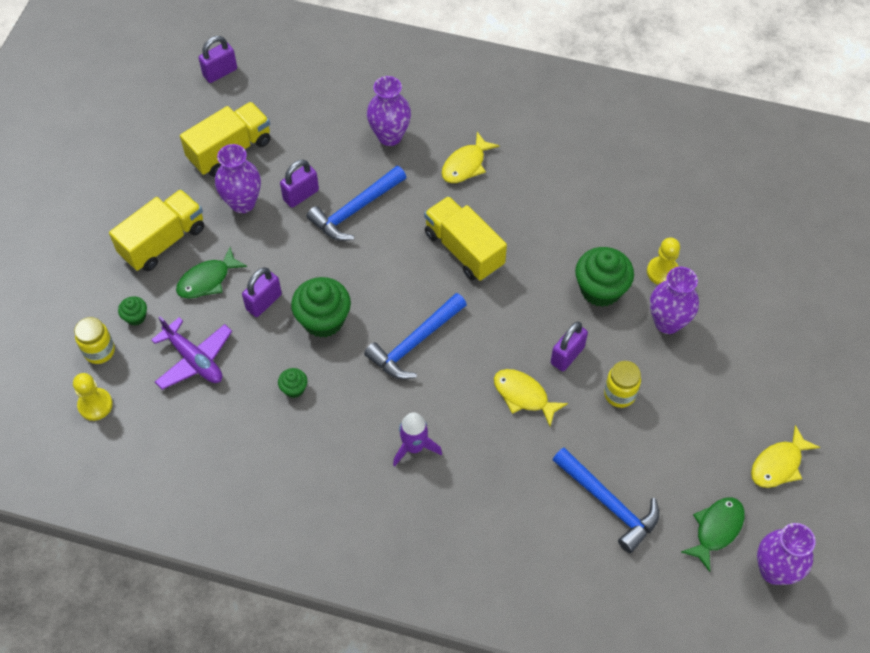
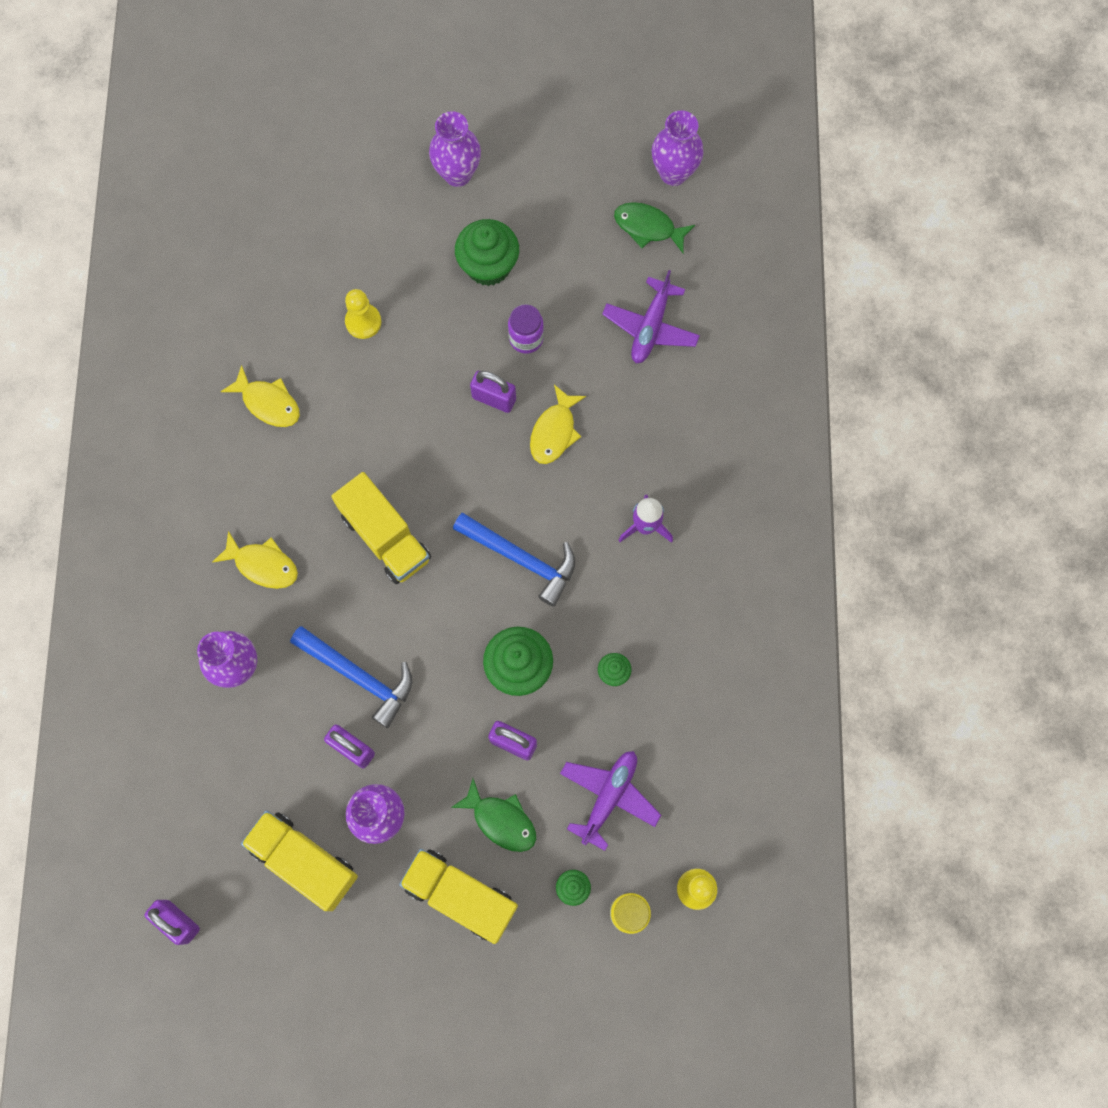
camera: 105 degrees left, 15 degrees up
(464, 250) = (385, 537): yellow truck -> yellow truck turned 75 degrees counterclockwise
(600, 289) = (402, 381): green cupcake -> green cupcake (488, 266)
(608, 503) = (650, 327): blue hammer -> purple plane
(619, 394) = (526, 338): yellow jar -> purple jar
(667, 322) = (426, 307): purple vase -> purple vase (457, 174)
(778, 464) = (563, 182): yellow fish -> yellow fish (268, 403)

